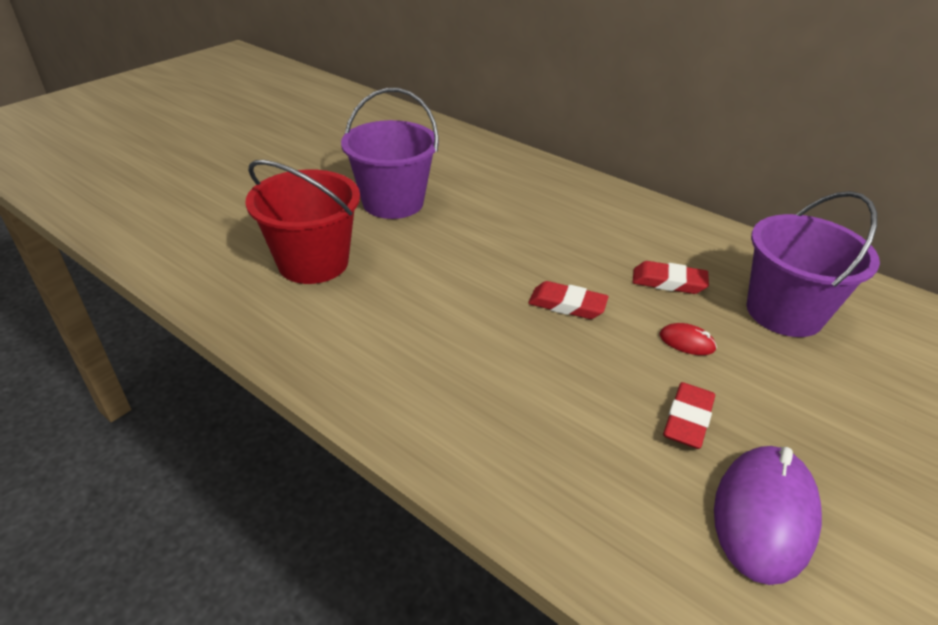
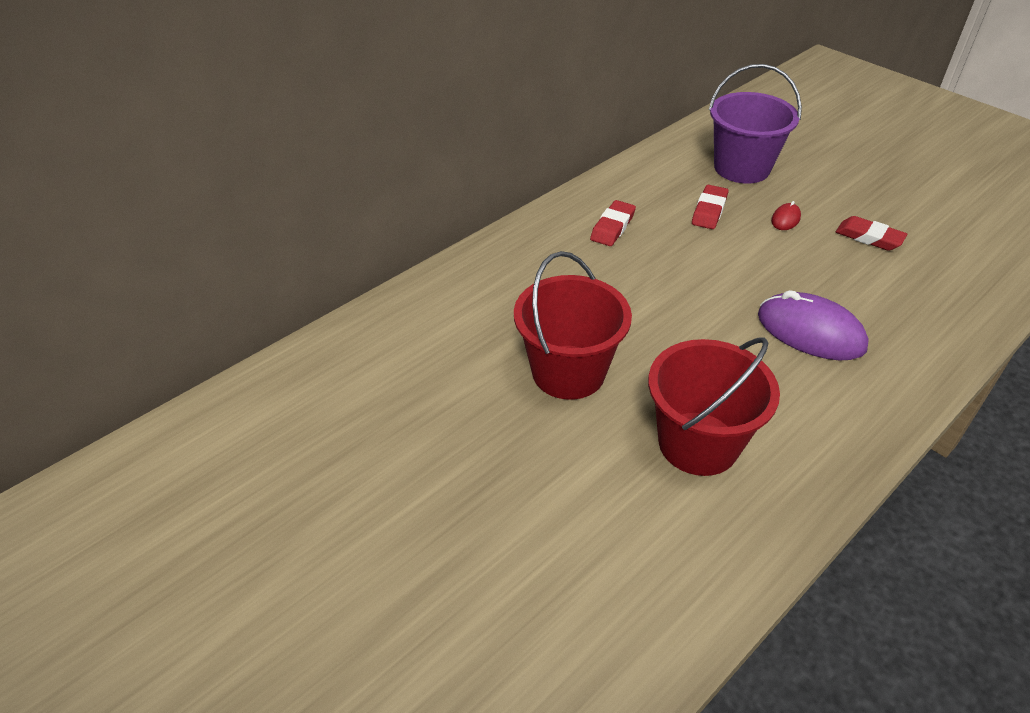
camera: 80 degrees left, 5 degrees up
(393, 202) = (568, 372): purple bucket -> red bucket
(567, 305) = (748, 270): red eraser -> red eraser (612, 227)
(764, 515) = (940, 227): purple mouse -> purple mouse (810, 331)

